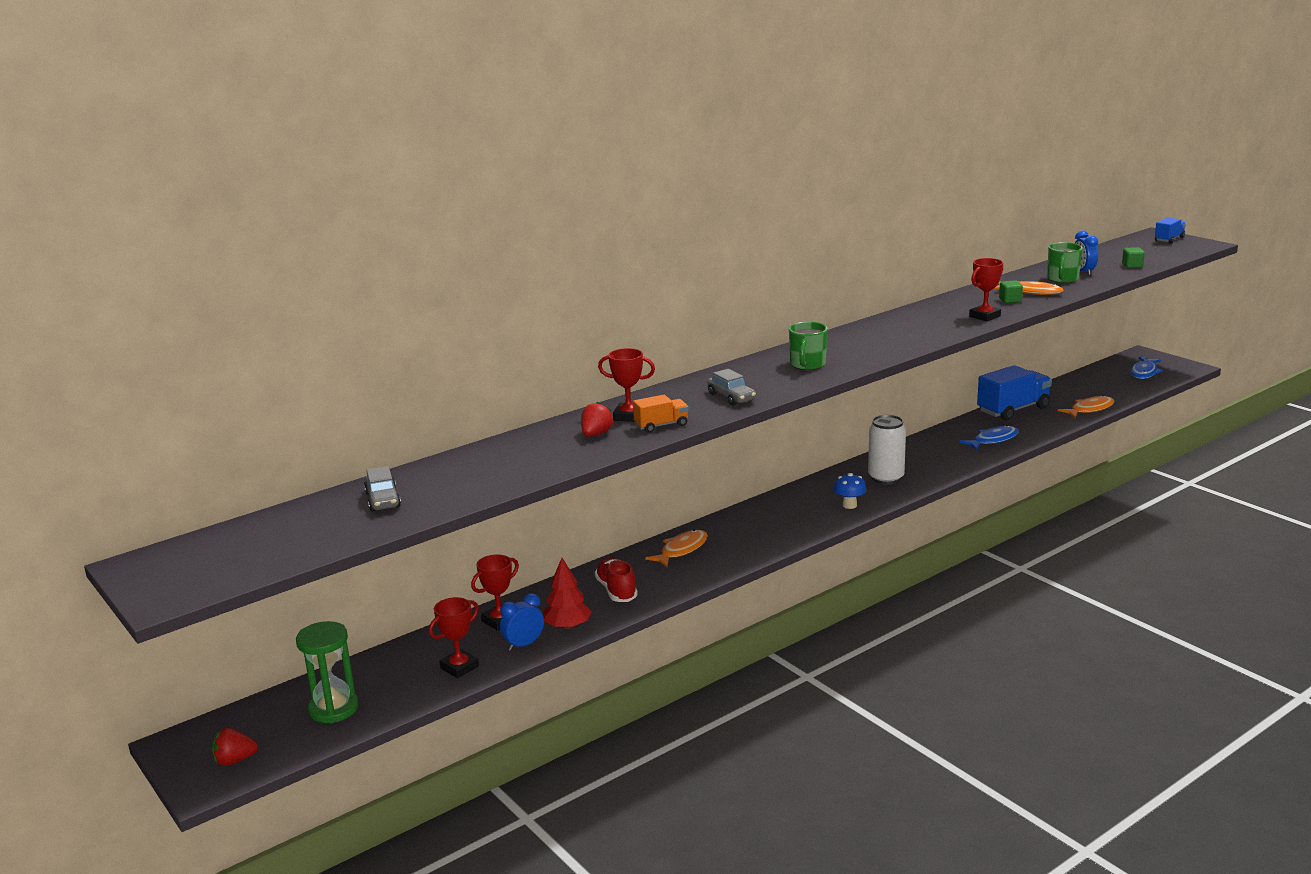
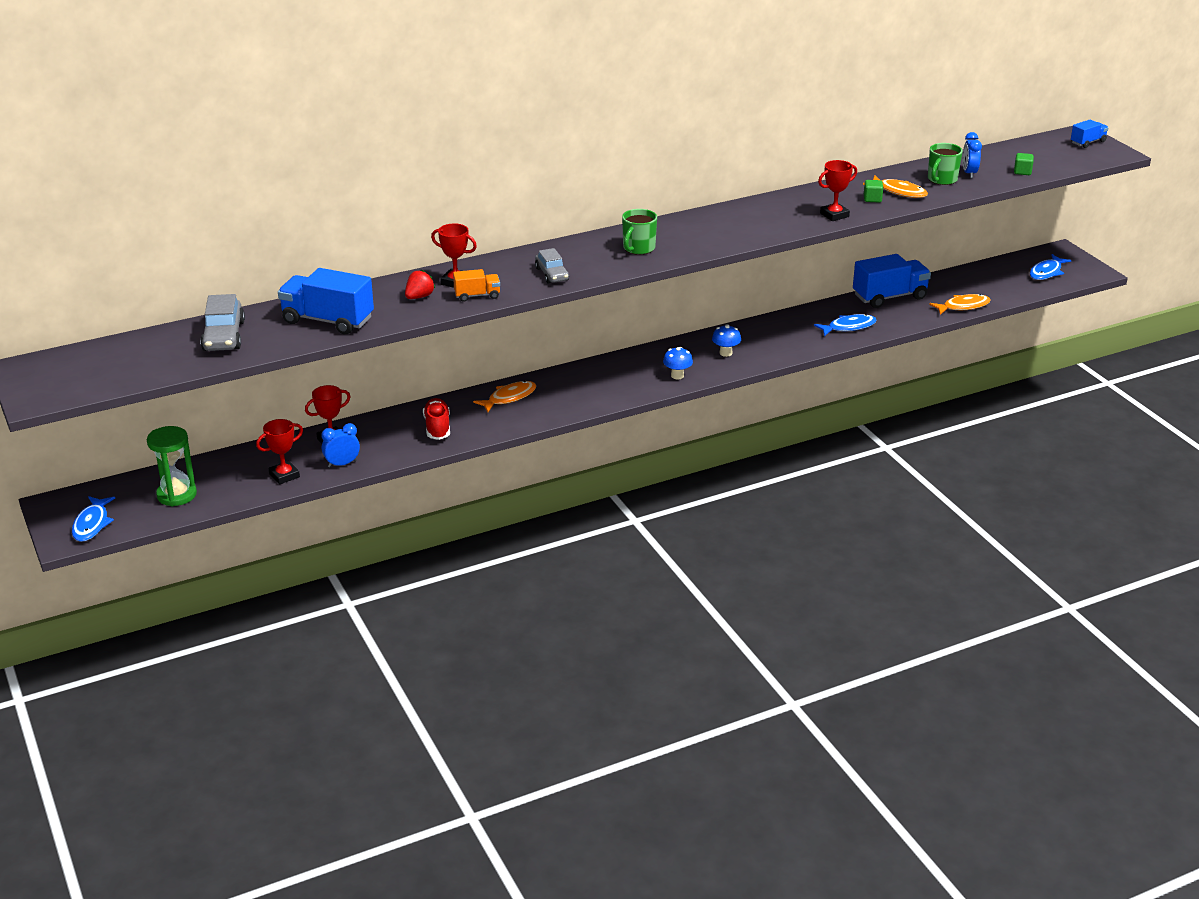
camera: 10 degrees right, 10 degrees up
(235, 760) = (92, 524): red strawberry -> blue fish
(383, 500) = (223, 336): grey car -> grey car, size x1.53
(502, 469) = (328, 320): none -> blue truck
(567, 626) = (383, 453): red tree -> none
(886, 478) = (725, 353): white can -> blue mushroom

